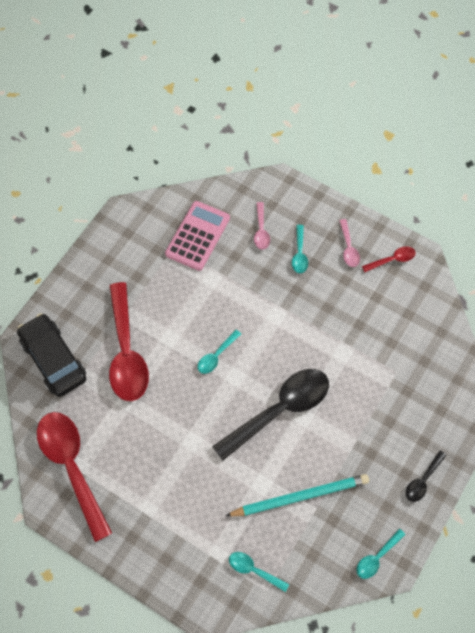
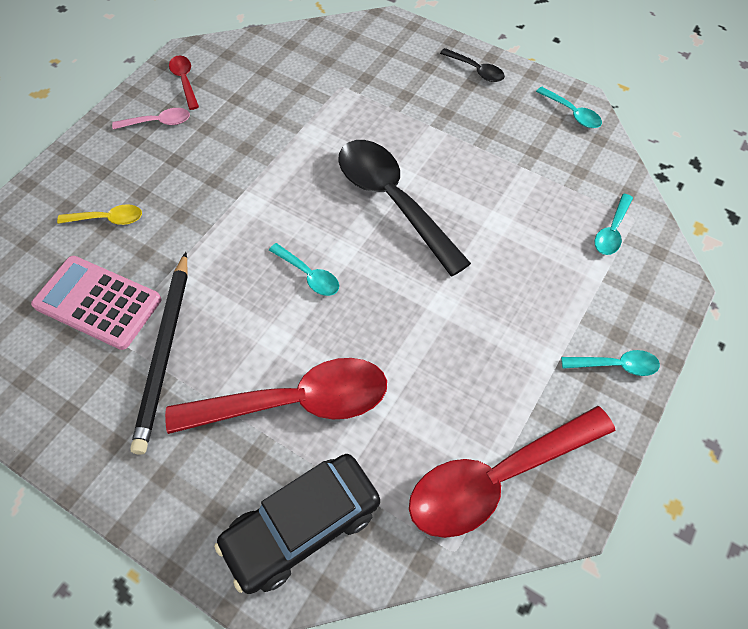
camera: 90 degrees left, 5 degrees down
(163, 277) = (165, 351): none -> black pencil
(261, 231) = (108, 219): pink spoon -> yellow spoon
(299, 254) = (157, 175): turquoise spoon -> turquoise spoon (616, 365)
(299, 496) = (509, 182): turquoise pencil -> none

